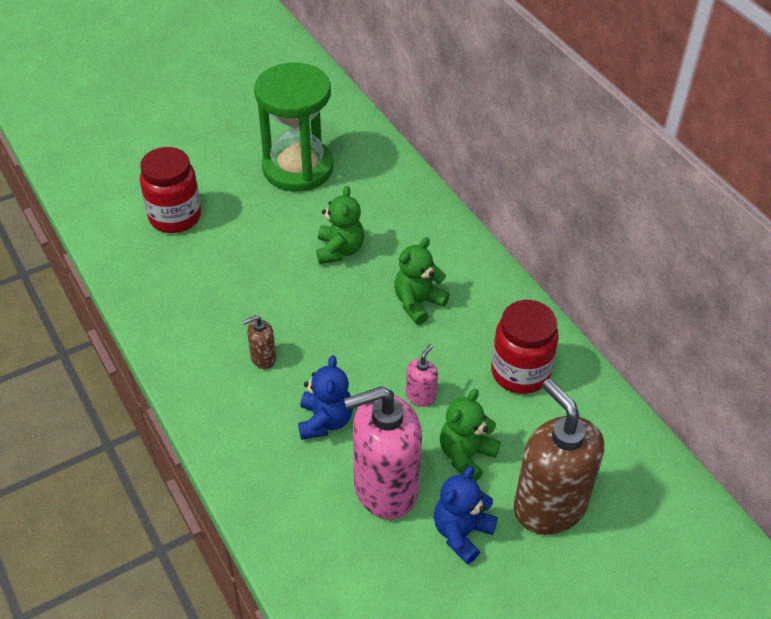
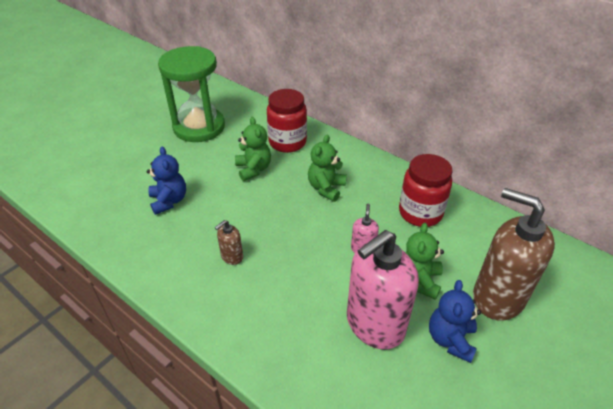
camera: 20 degrees left, 5 degrees down
(175, 217) = (120, 178): red jar -> red jar (287, 142)
(325, 421) = (302, 288): blue teddy bear -> blue teddy bear (169, 201)

